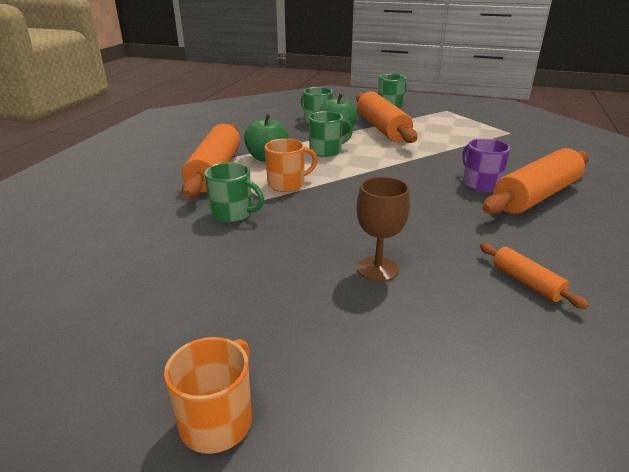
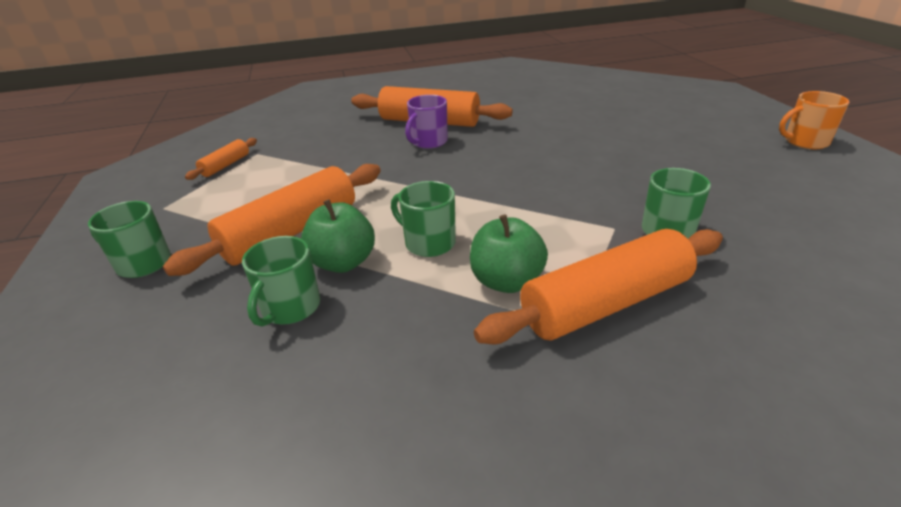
camera: 120 degrees left, 5 degrees up
(287, 184) = (560, 228): orange mug -> none
(377, 269) = (624, 144): brown goblet -> none
(526, 282) = (563, 108): orange rolling pin -> orange rolling pin (225, 165)

